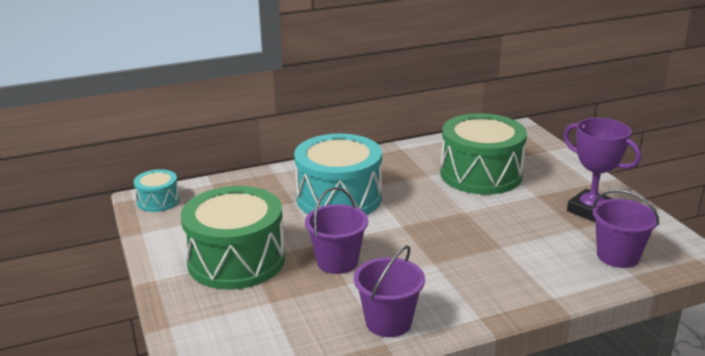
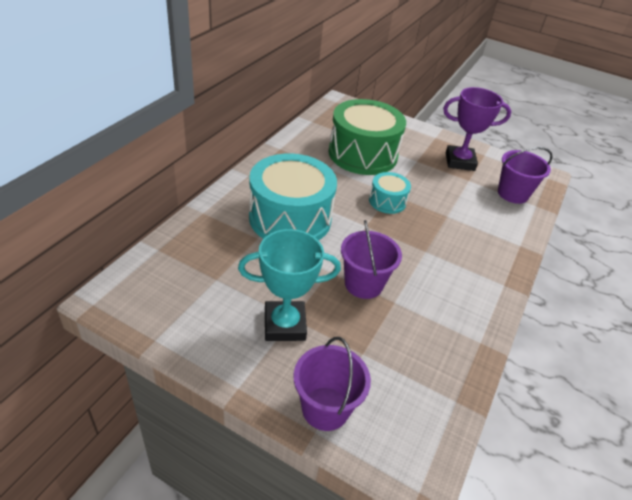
camera: 45 degrees left, 15 degrees up
(158, 201) = (126, 294): turquoise drum -> turquoise drum (387, 201)
(236, 260) = (284, 325): green drum -> turquoise trophy
(388, 322) = (461, 322): purple bucket -> purple bucket (325, 408)

